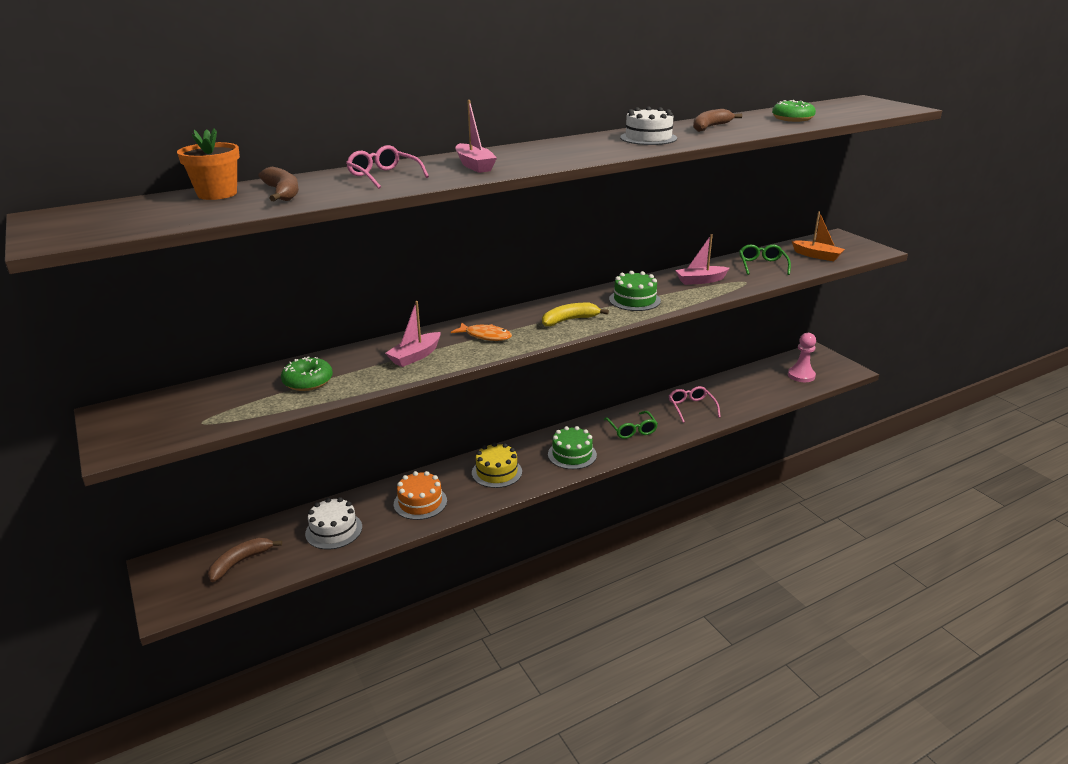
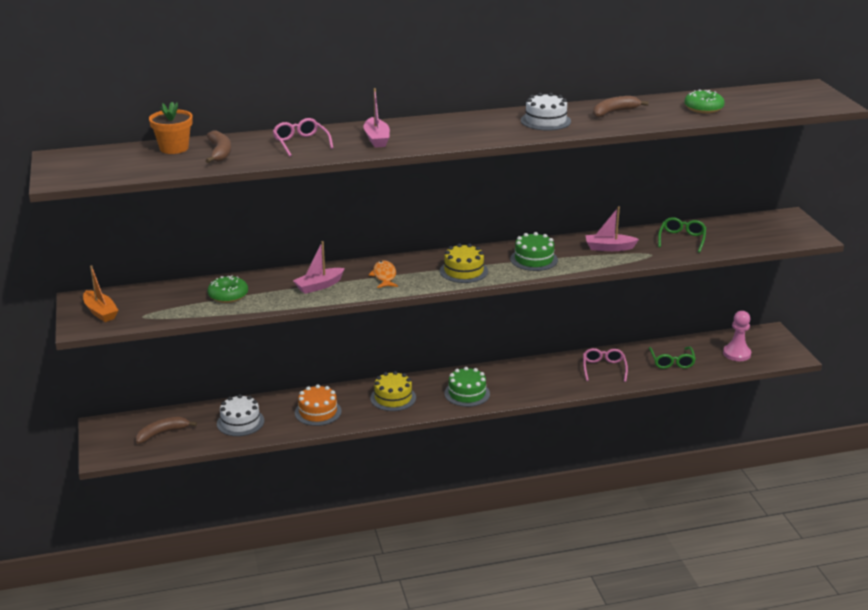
camera: 15 degrees right, 0 degrees up
(485, 336) = (384, 276): orange fish -> orange fish turned 135 degrees counterclockwise
(569, 320) = (463, 271): yellow banana -> yellow cake
(632, 430) = (534, 380): green glasses -> green glasses (672, 362)
(817, 256) = (746, 236): orange boat -> orange boat (100, 312)

